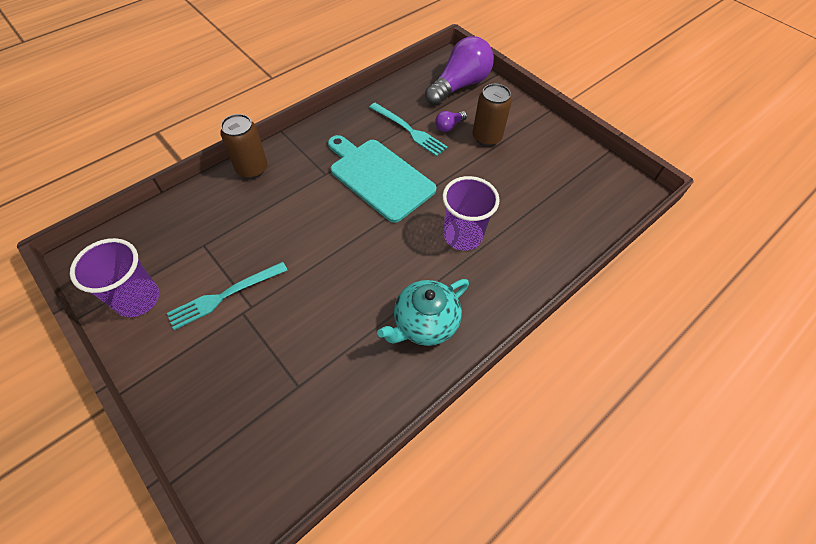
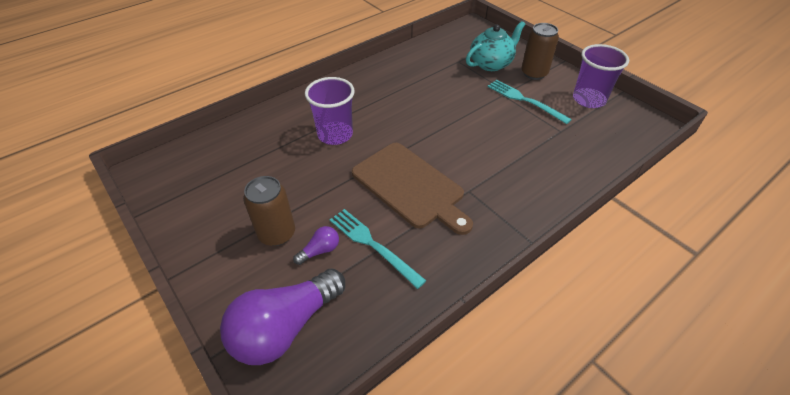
camera: 175 degrees left, 10 degrees down
(225, 295) = (525, 100): turquoise fork -> turquoise fork turned 105 degrees counterclockwise
(252, 169) = (550, 197): brown can -> brown can (534, 73)
(379, 177) = (410, 186): turquoise cutting board -> brown cutting board
(424, 323) = (376, 85): turquoise teapot -> turquoise teapot (491, 64)

